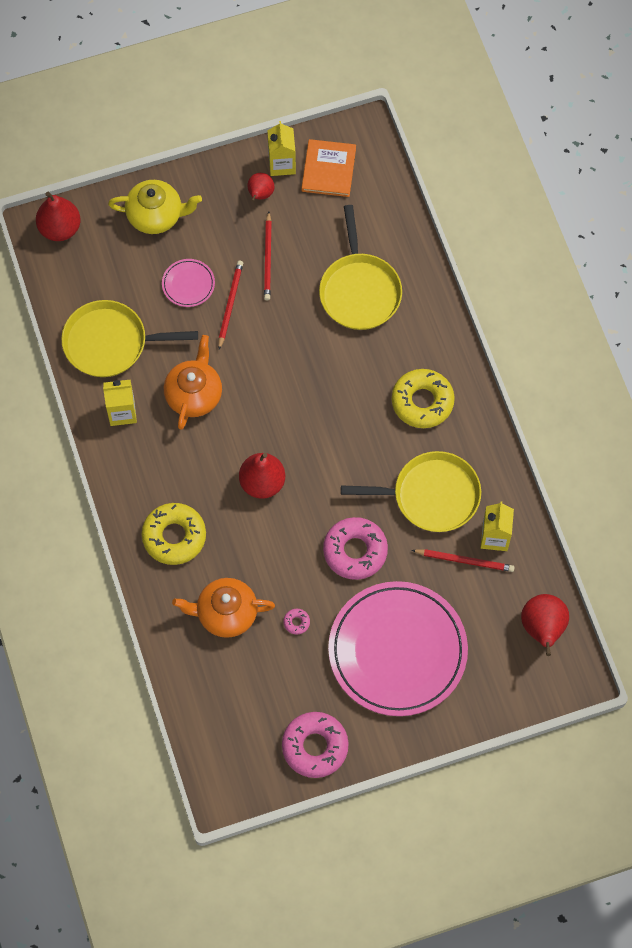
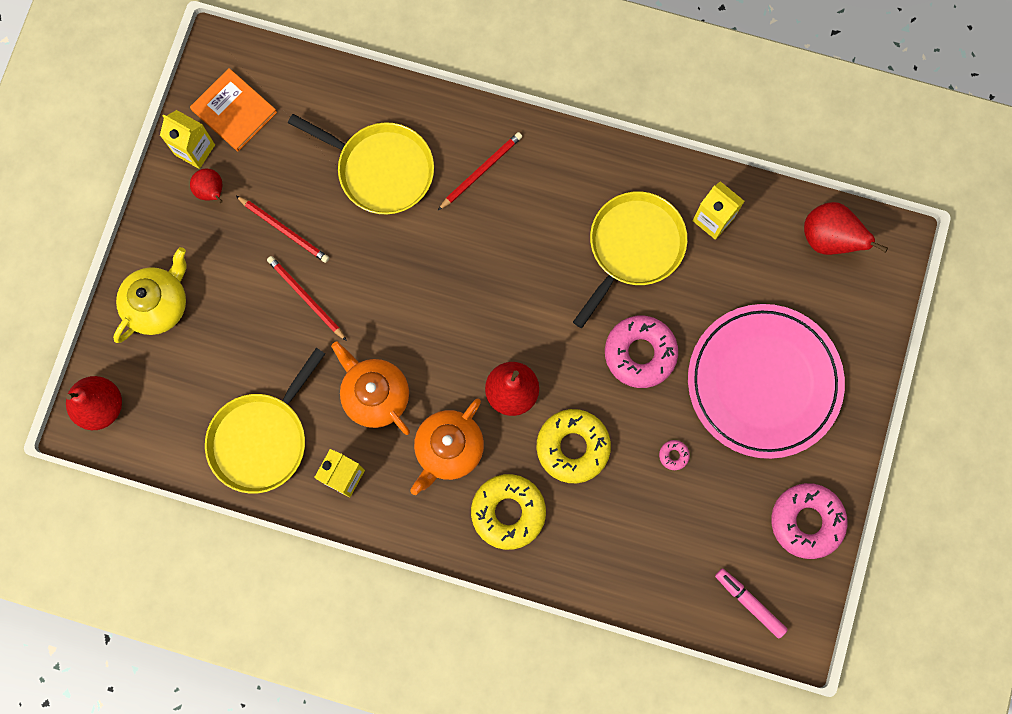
camera: 55 degrees left, 10 degrees up
(188, 284) = (255, 323): pink plate -> none
(225, 613) = (620, 516): orange teapot -> orange teapot (448, 449)
(226, 744) = (749, 603): none -> pink marker
(422, 402) = (535, 191): yellow donut -> yellow donut (573, 447)
(465, 561) = (717, 261): red pencil -> red pencil (481, 171)

